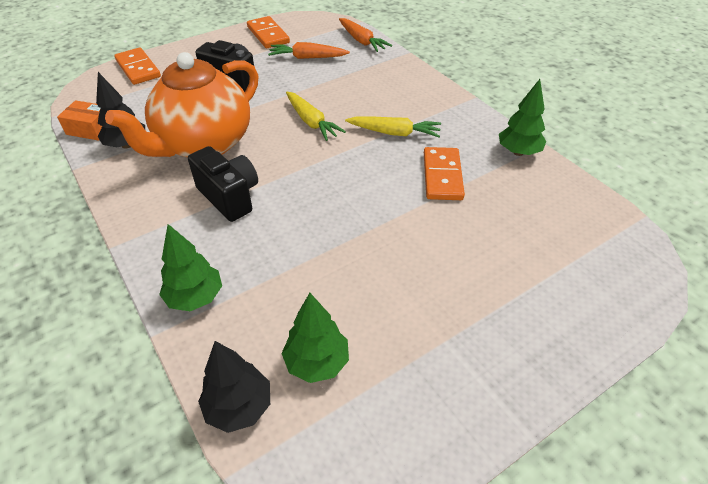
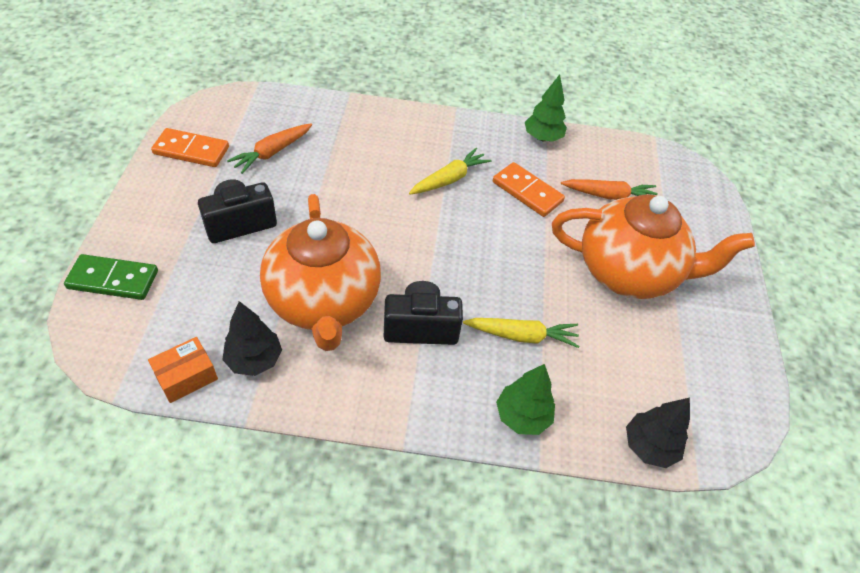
camera: 55 degrees left, 5 degrees up
(138, 68) = (113, 279): orange domino -> green domino
(311, 122) = (376, 214): yellow carrot -> yellow carrot (522, 336)
(317, 362) = (644, 380): green tree -> none
(362, 41) = (293, 104): orange carrot -> orange carrot (609, 196)
(437, 285) = (629, 273): none -> orange teapot

